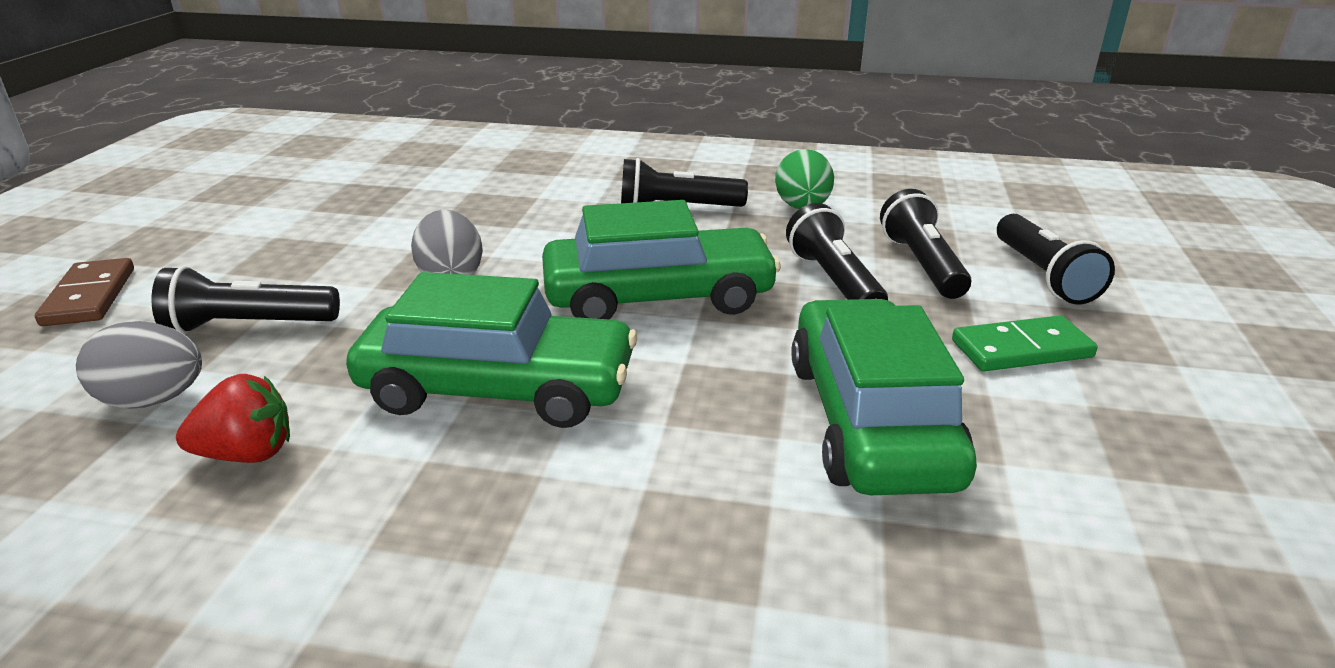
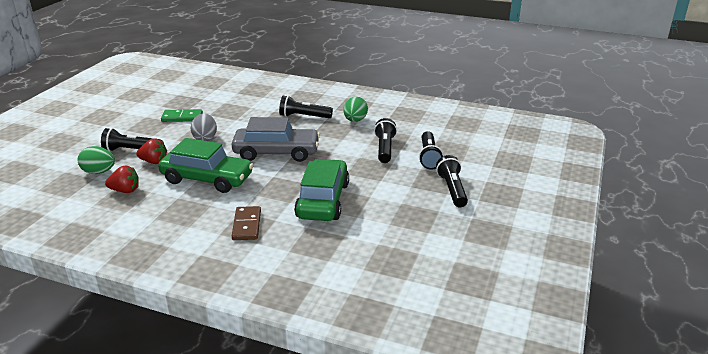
camera: 10 degrees right, 0 degrees up
(89, 296) = (79, 135): brown domino -> brown domino (246, 225)
(154, 400) = (99, 172): grey egg -> green egg
(323, 352) = (154, 162): none -> red strawberry
(658, 297) = (276, 153): green car -> grey car
(834, 282) = (345, 152): black flashlight -> black flashlight (452, 190)
(1021, 349) = (395, 183): green domino -> green domino (182, 117)

